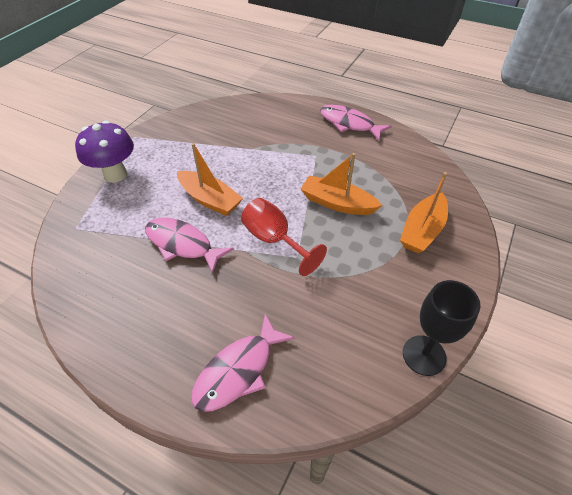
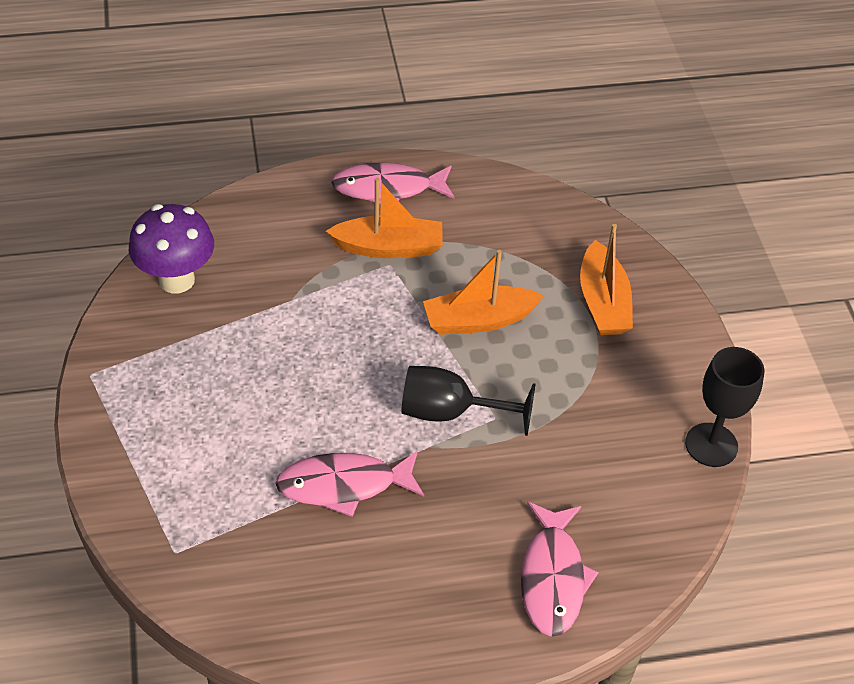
camera: 40 degrees left, 0 degrees up
(115, 175) = (137, 447): purple mushroom -> purple mushroom (176, 280)
(210, 199) = (314, 407): orange boat -> orange boat (388, 247)
(274, 240) = (450, 412): red goblet -> black goblet

